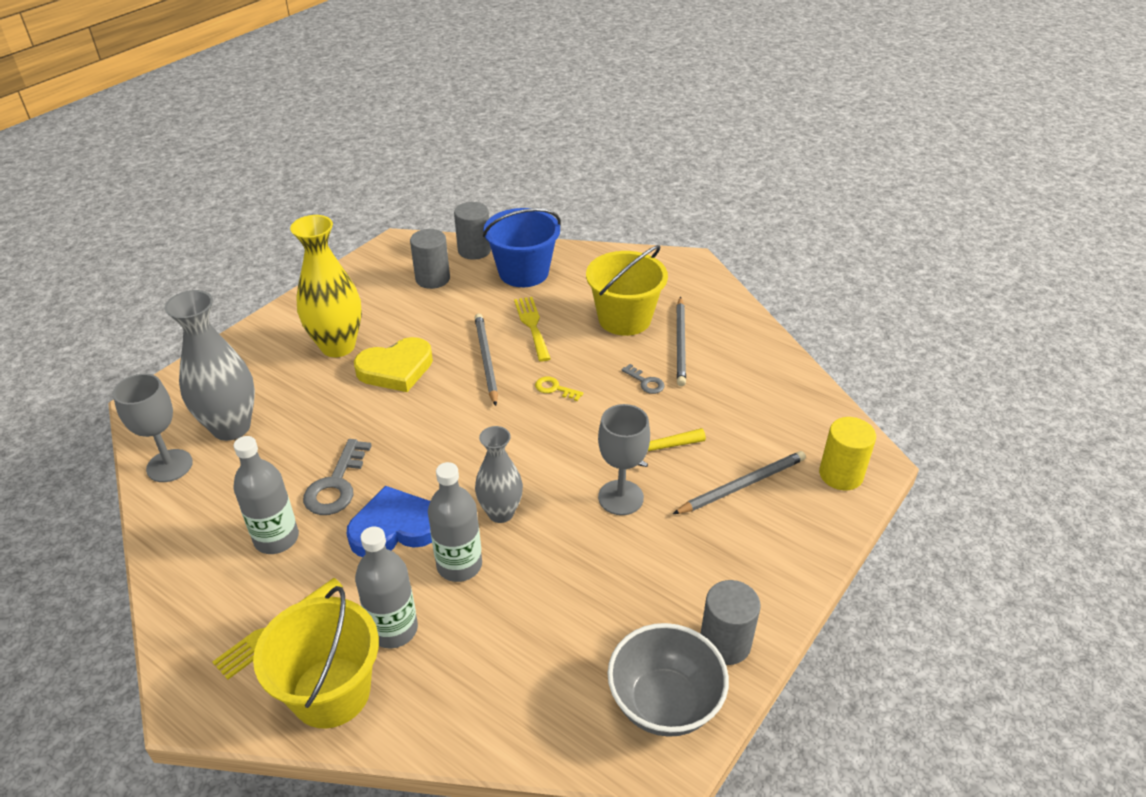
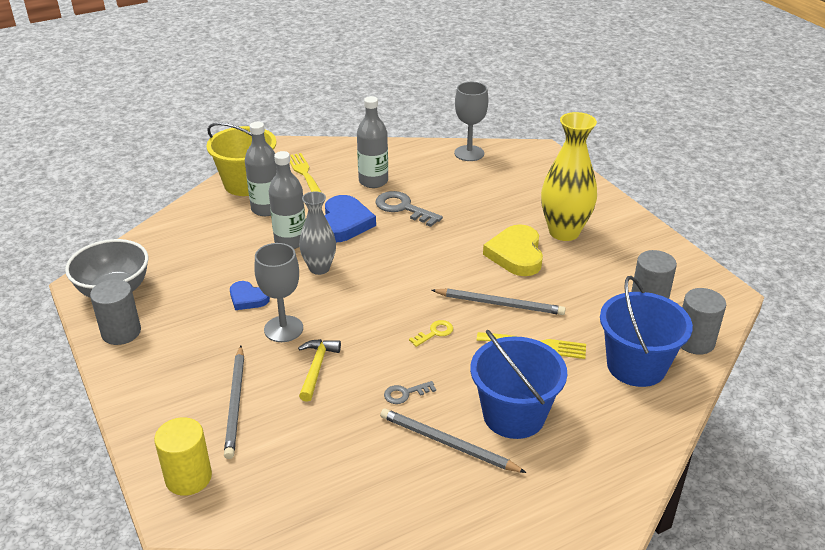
camera: 115 degrees right, 5 degrees down
(231, 427) = (492, 177): grey vase -> none
(592, 552) = (248, 298): none -> blue heart
(624, 319) = (514, 415): yellow bucket -> blue bucket

